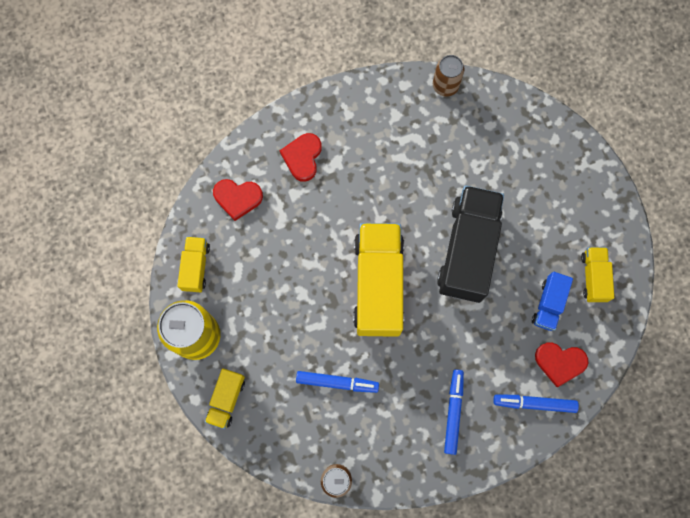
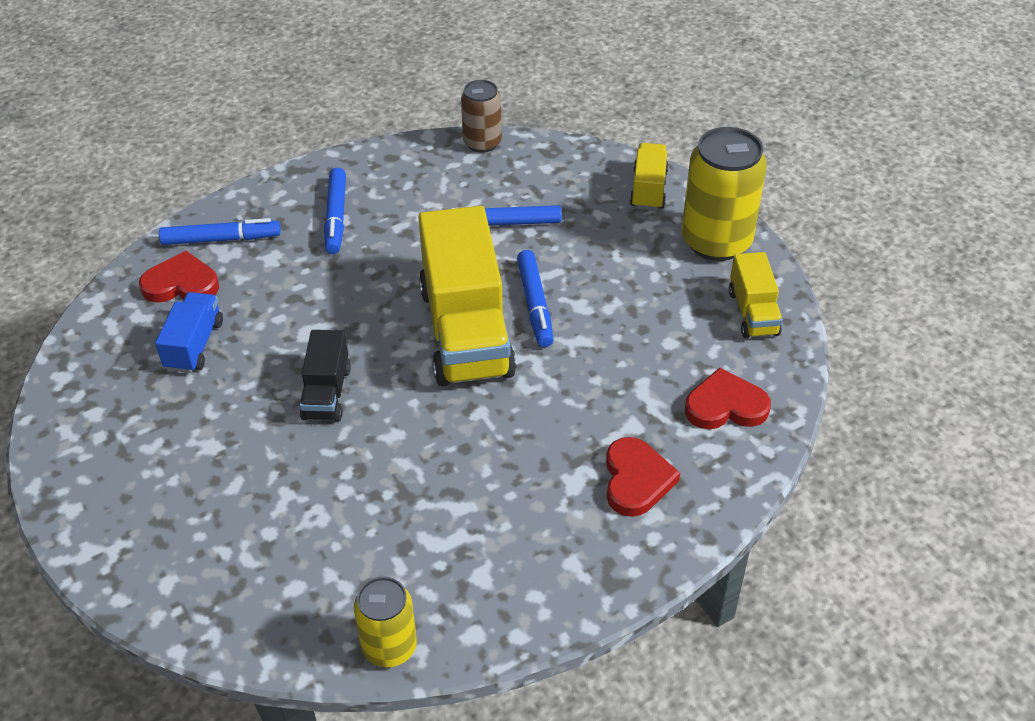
camera: 170 degrees right, 30 degrees down
(330, 300) = (535, 304): none -> blue marker
(445, 85) = (389, 647): brown can -> yellow can
(467, 250) = (327, 393): black truck -> black truck, size x0.49
(593, 277) = (117, 388): yellow truck -> none

